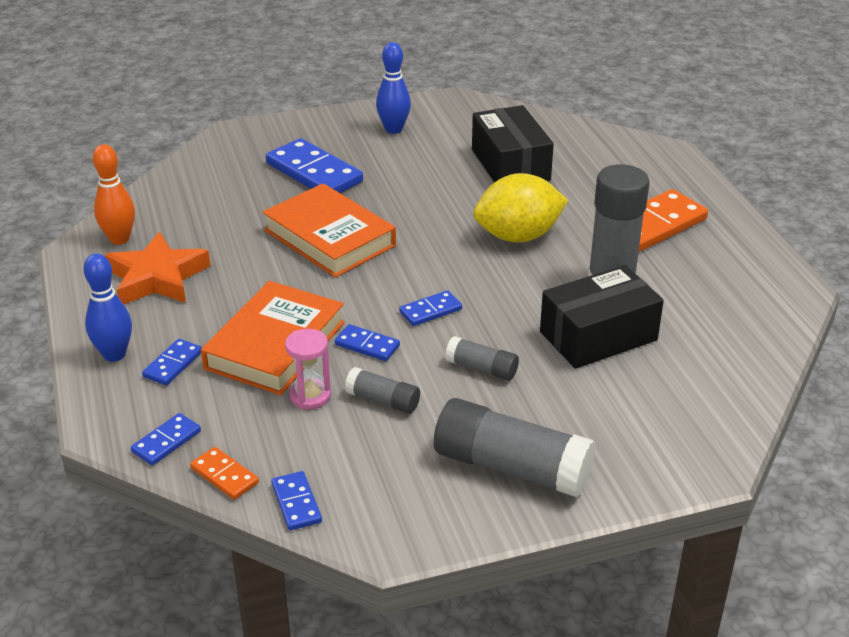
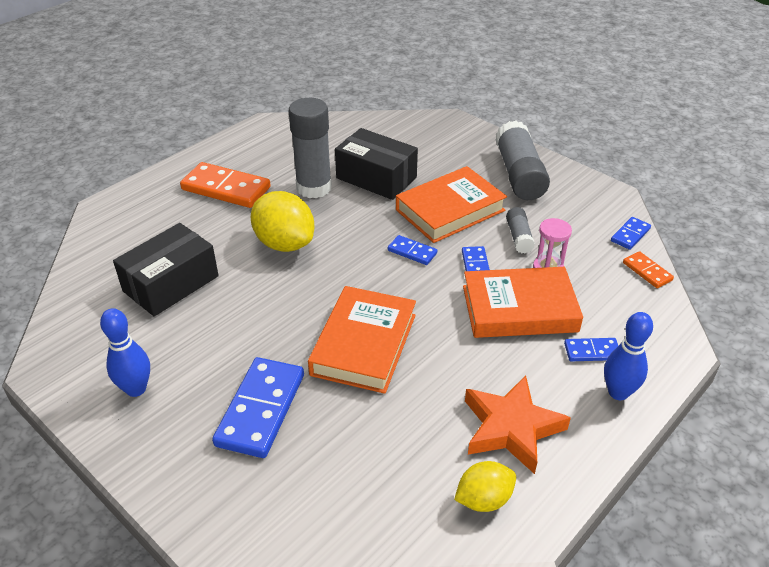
camera: 120 degrees left, 5 degrees up
(119, 239) = (483, 499): orange bowling pin -> yellow lemon
(166, 441) = (655, 312): blue domino -> none
(224, 475) = (647, 271): orange domino -> orange domino turned 45 degrees counterclockwise
(482, 368) = (450, 210): grey glue stick -> orange book

